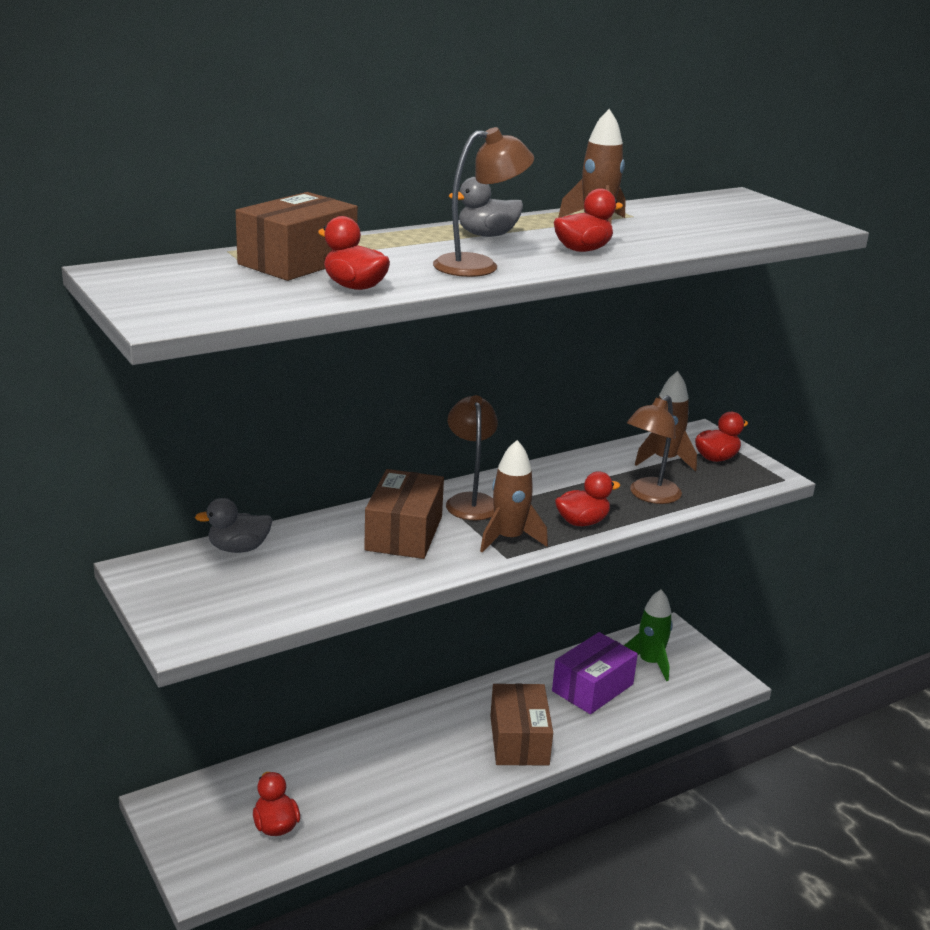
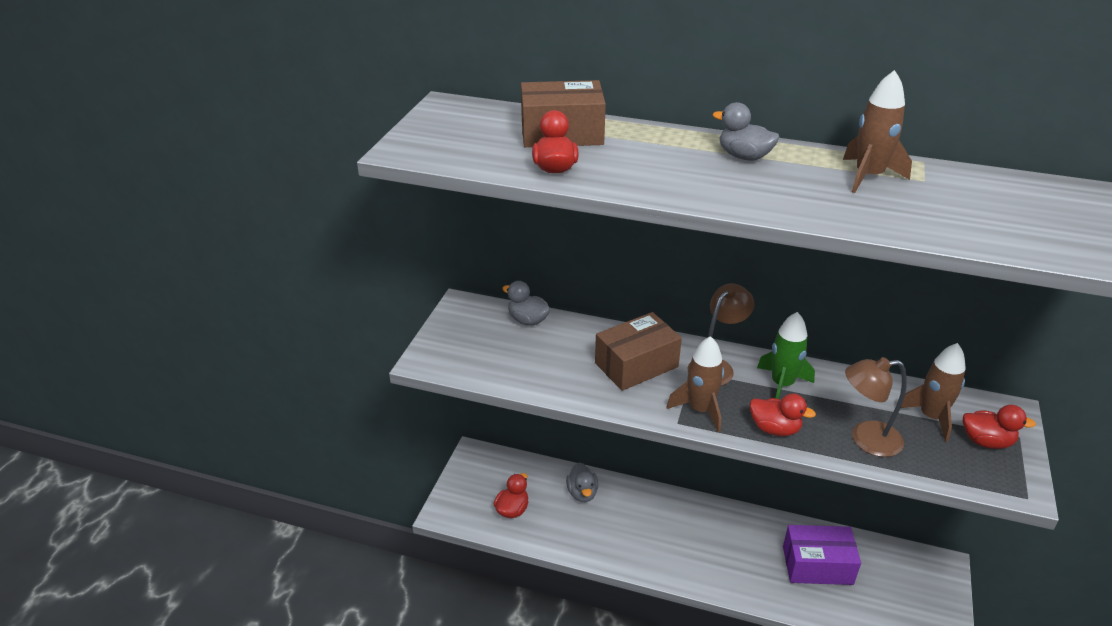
camera: 50 degrees right, 10 degrees up
(328, 763) = (582, 493): none -> grey duck
(479, 266) = (677, 182): brown lamp -> none
(519, 740) = (715, 563): brown box -> none
(583, 250) = (796, 198): red duck -> none
(649, 662) = (890, 578): green rocket -> green rocket (782, 384)

